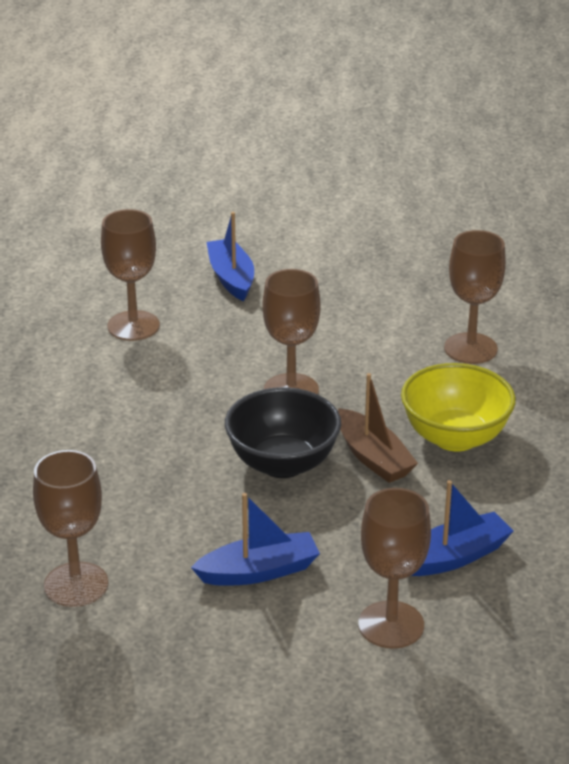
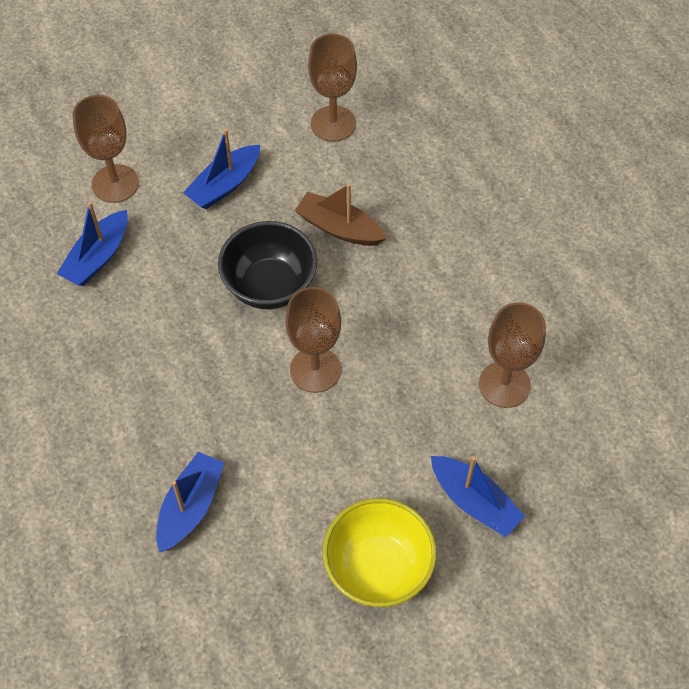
camera: 150 degrees right, 25 degrees up
(373, 457) = (205, 325): brown boat -> brown boat (339, 228)
(455, 437) = (151, 379): yellow bowl -> yellow bowl (378, 568)
(470, 348) = (190, 507): brown goblet -> blue boat

